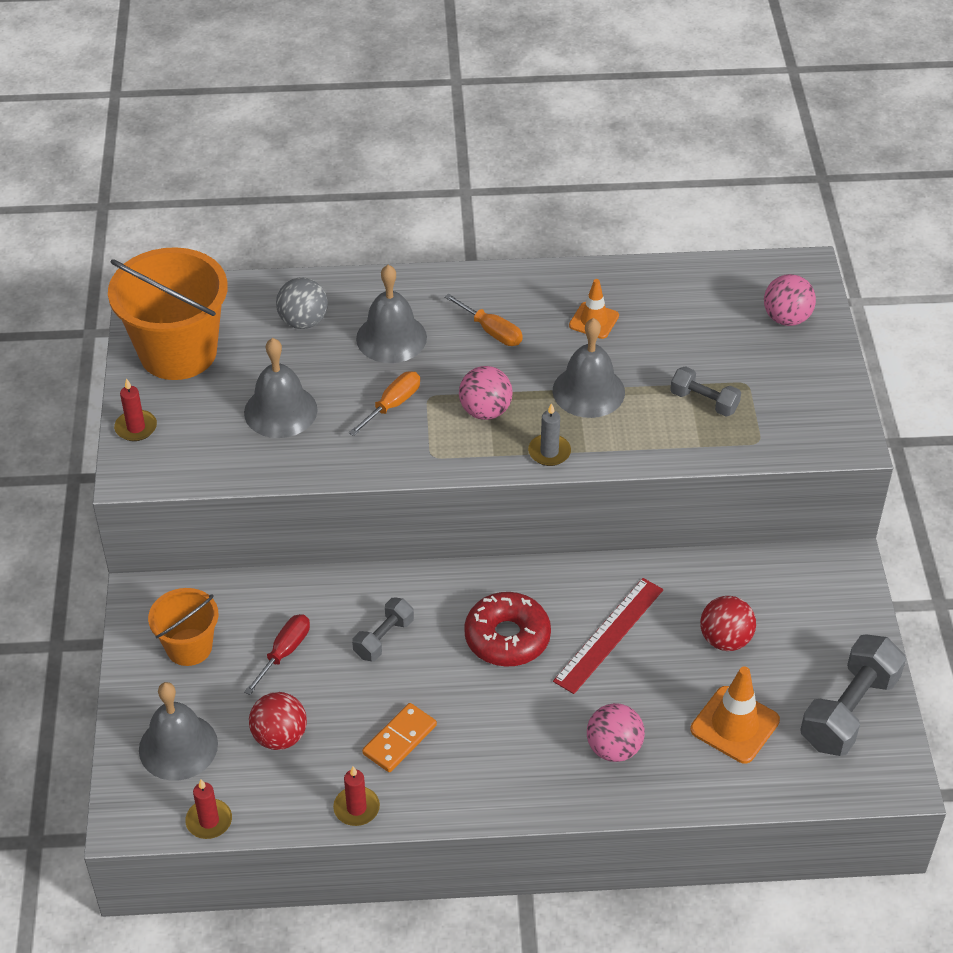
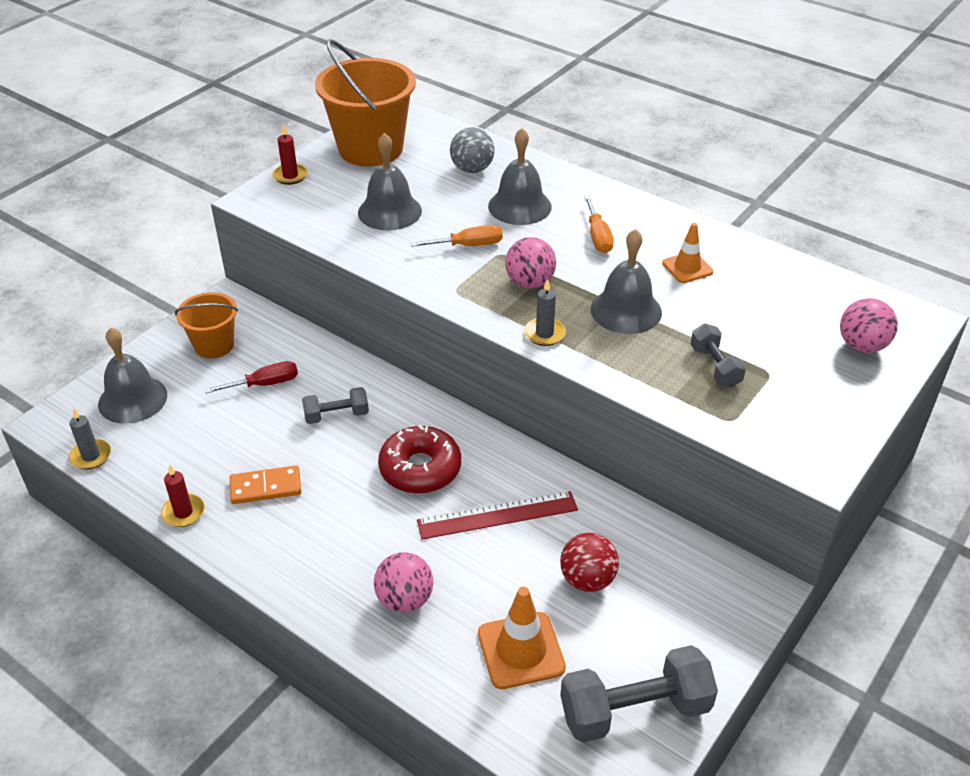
camera: 40 degrees right, 5 degrees down
(209, 821) = (91, 456): red candle -> grey candle
(280, 737) = (196, 434): red ball -> none

